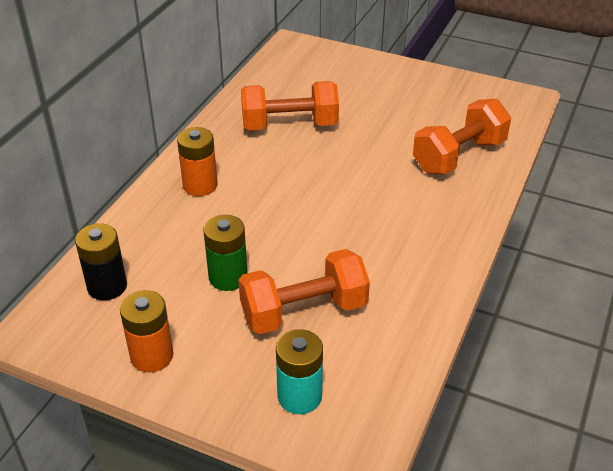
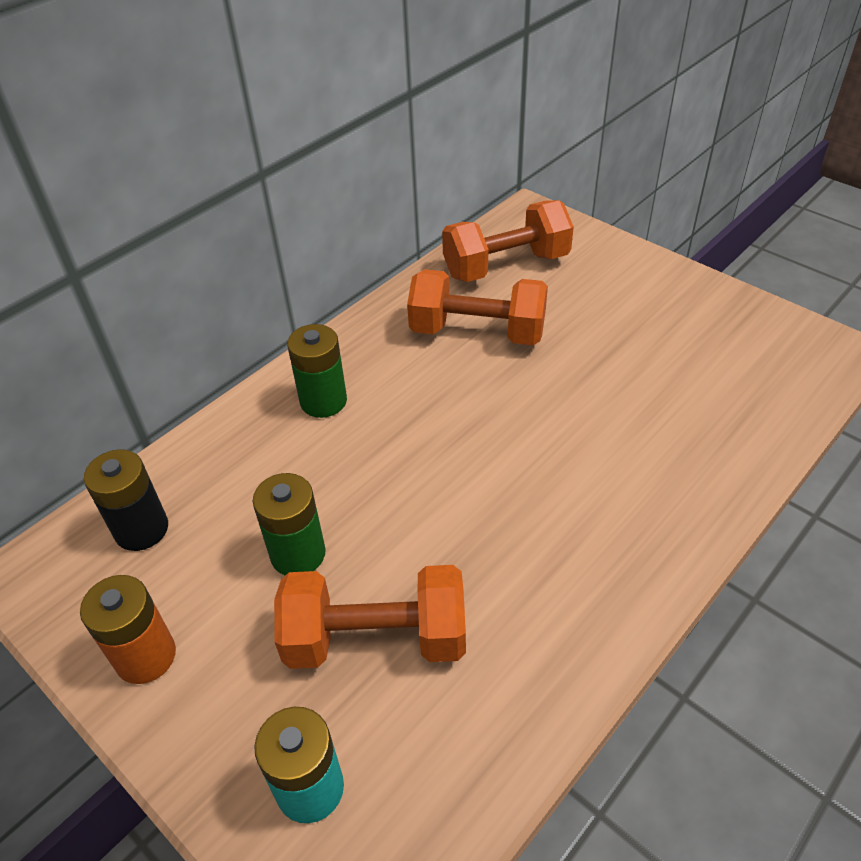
camera: 20 degrees right, 5 degrees up
(200, 185) = (323, 401): orange battery -> green battery
(459, 156) = (701, 427): orange dumbbell -> orange dumbbell (506, 265)

